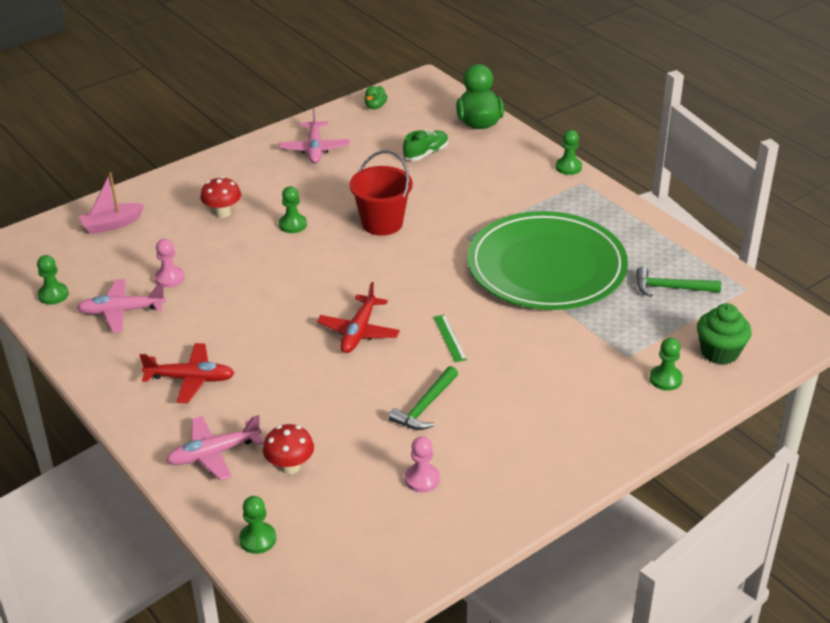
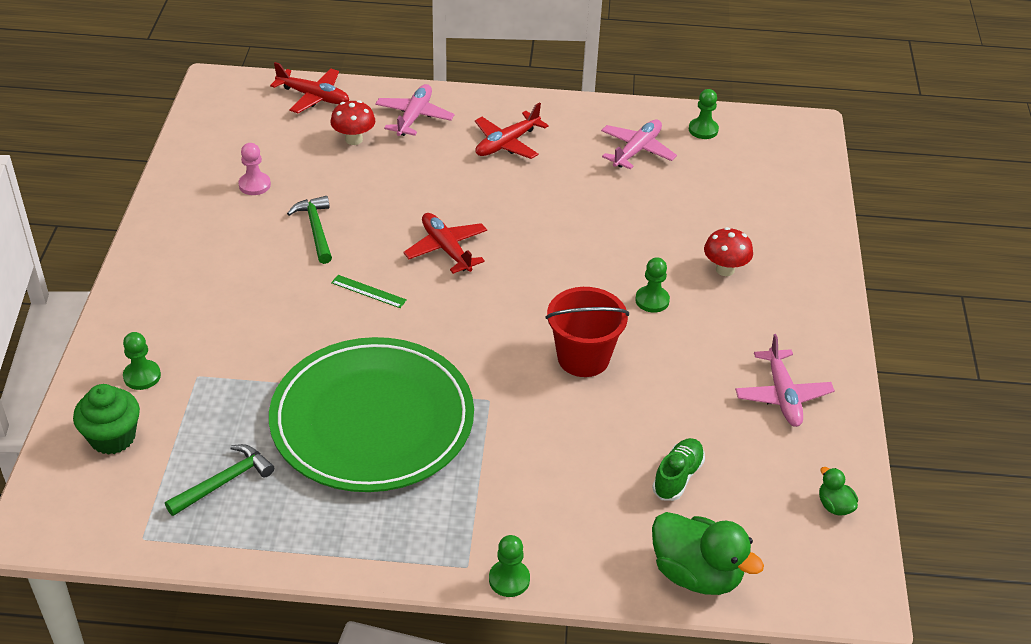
camera: 130 degrees right, 5 degrees up
(112, 224) = (780, 200): pink boat -> none
(169, 278) = (654, 192): pink pawn -> none
(258, 539) = (314, 97): green pawn -> red plane
(315, 149) = (782, 396): pink plane -> pink plane turned 135 degrees counterclockwise
(426, 153) = (677, 477): green shoe -> green shoe turned 150 degrees counterclockwise

